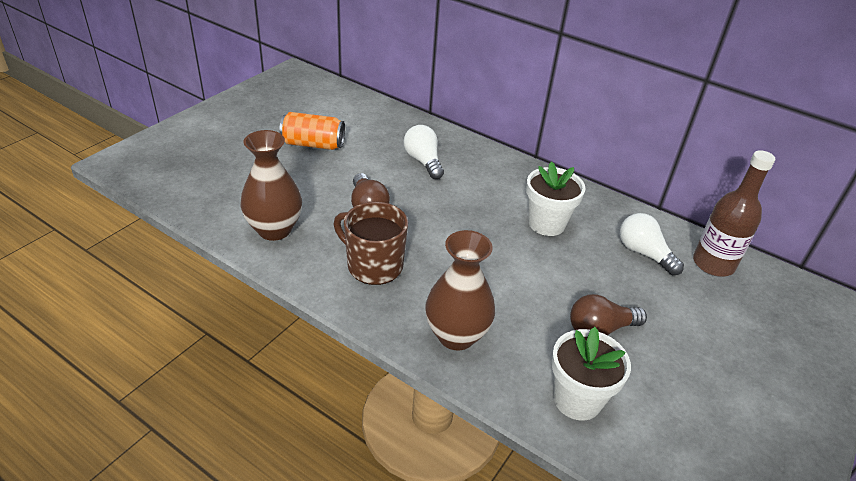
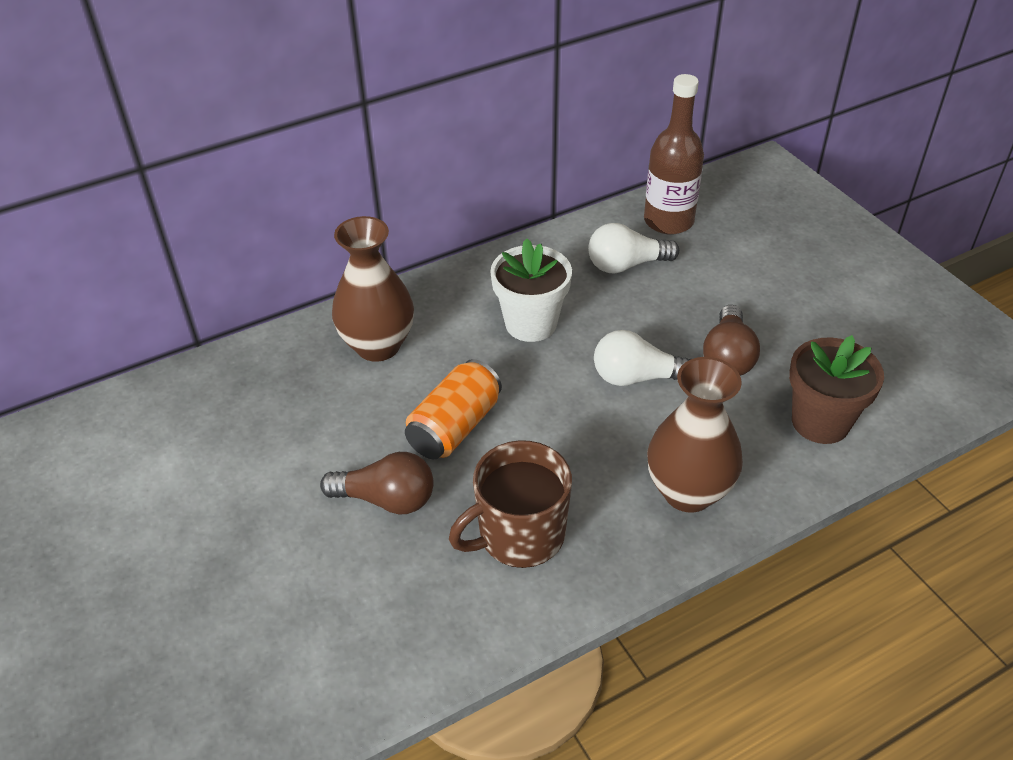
camera: 60 degrees left, 5 degrees up
(274, 229) = (372, 639): brown vase -> brown vase (378, 346)
(313, 144) = (176, 520): orange can -> orange can (454, 427)
(423, 161) = (321, 396): white light bulb -> white light bulb (637, 377)
(577, 399) = (820, 422): white flower pot -> brown flower pot

